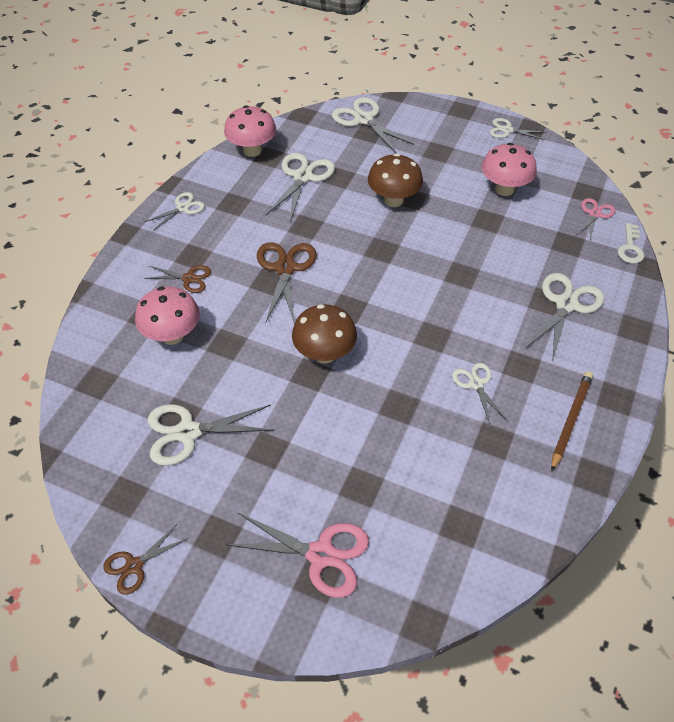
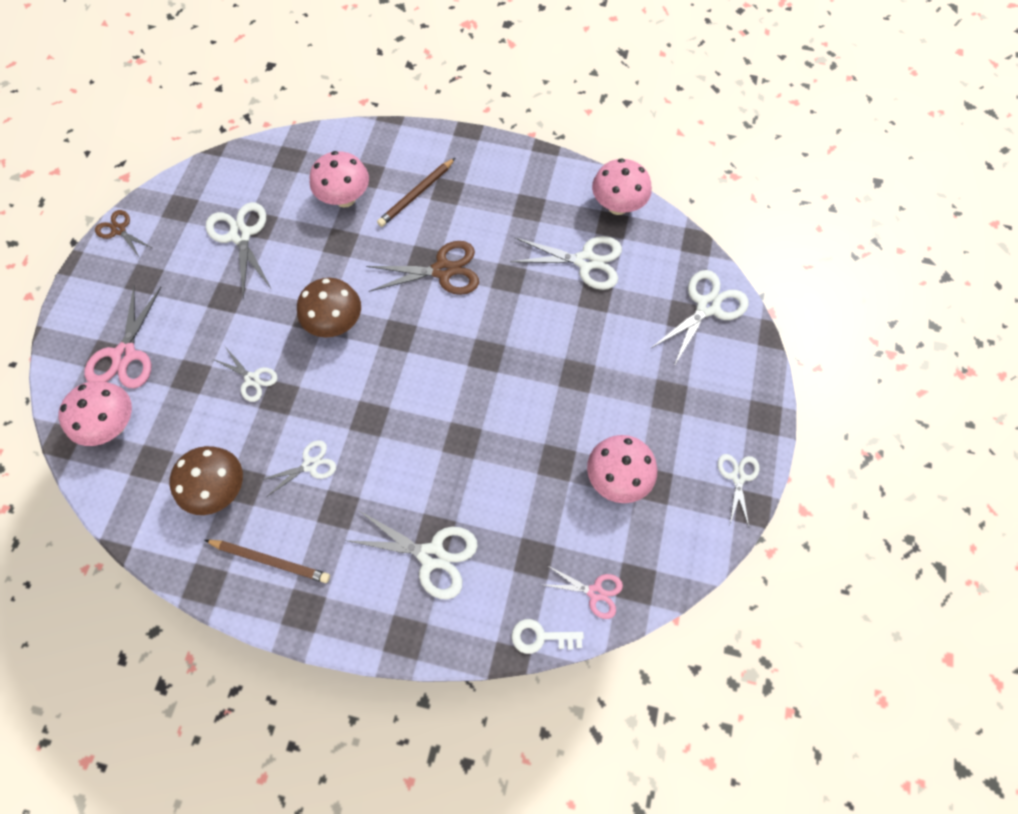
camera: 80 degrees right, 15 degrees up
(183, 208) = (512, 166): white scissors -> white scissors (252, 379)
(189, 279) = (416, 194): brown scissors -> brown pencil
(393, 200) = (568, 357): brown mushroom -> brown mushroom (219, 489)
(411, 565) = (113, 425): none -> pink mushroom

